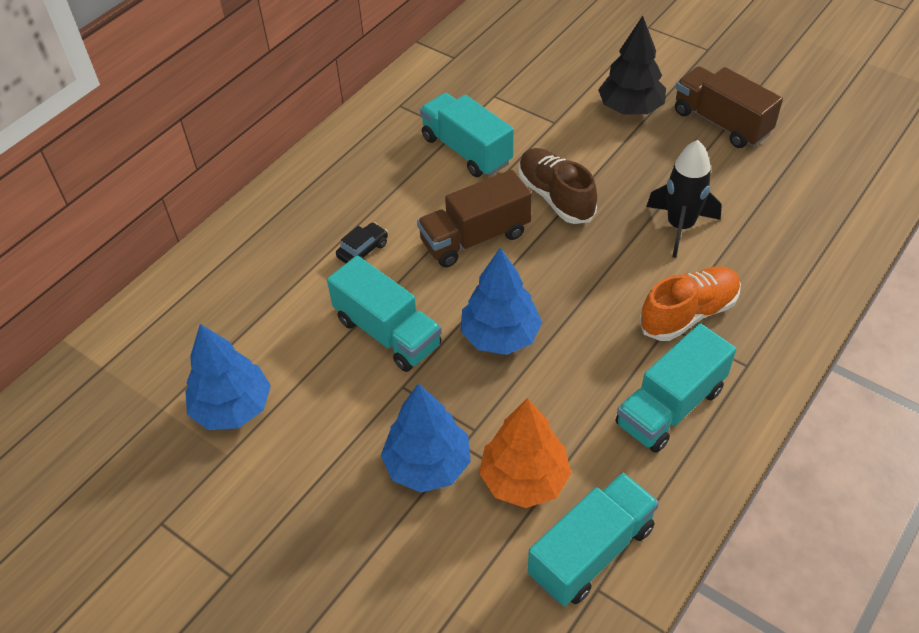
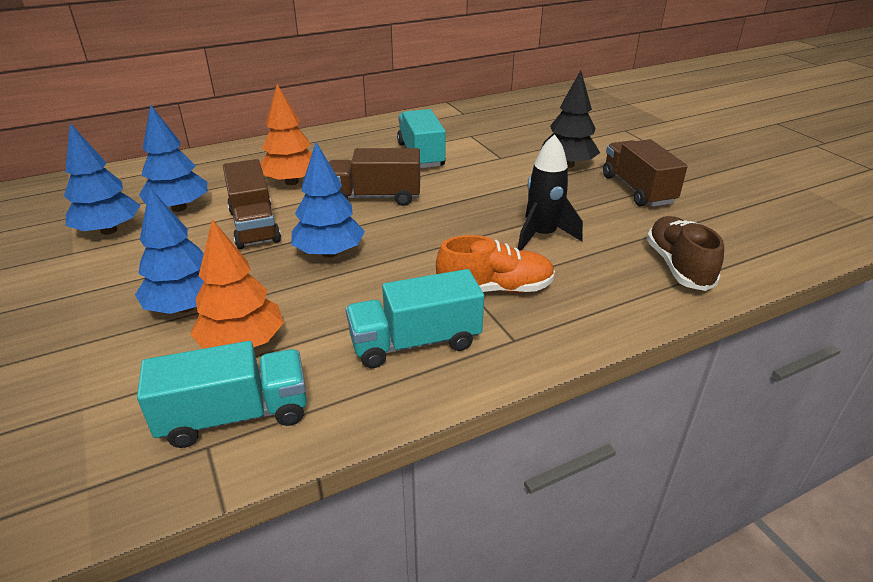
camera: 25 degrees right, 15 degrees down
(275, 342) = (179, 208): none -> blue tree
(363, 250) = (292, 182): black car -> orange tree
(387, 332) = (254, 226): turquoise truck -> brown truck
(555, 197) = (458, 193): brown shoe -> brown shoe (678, 266)

